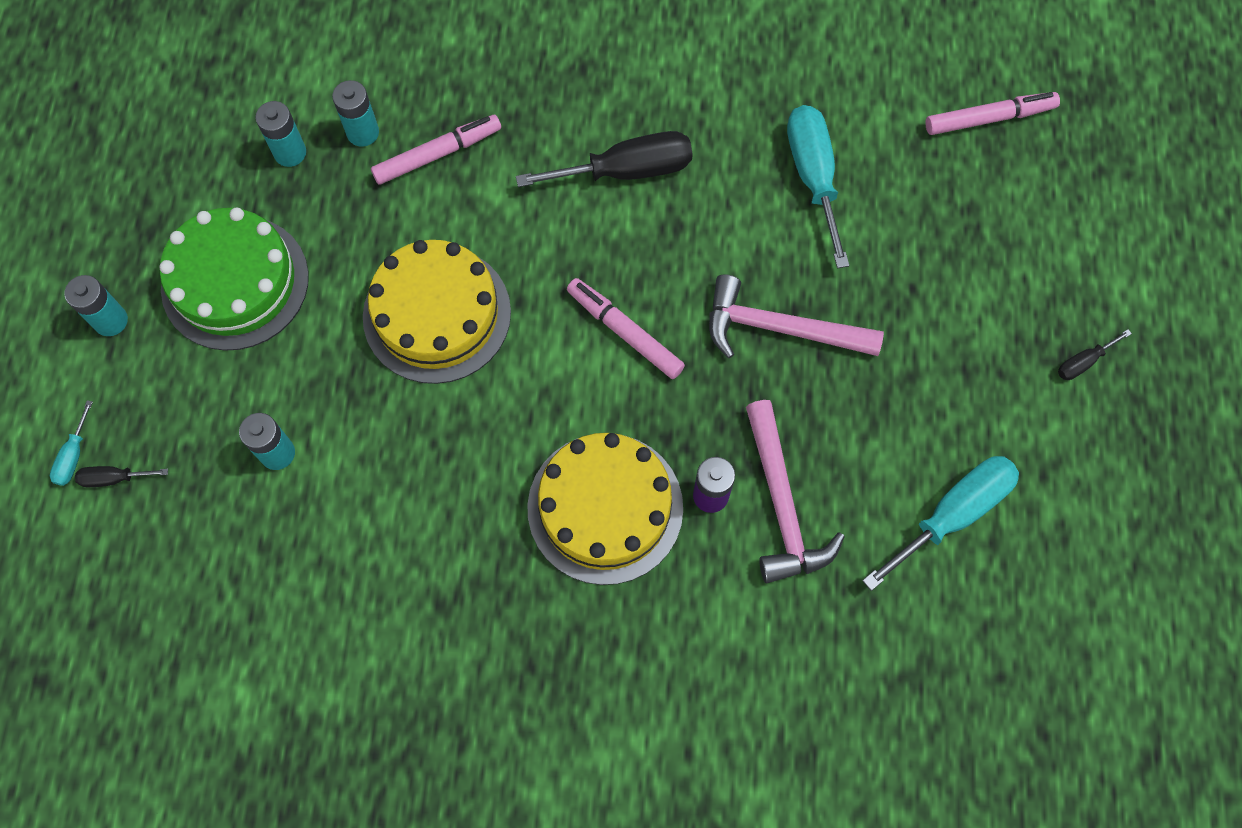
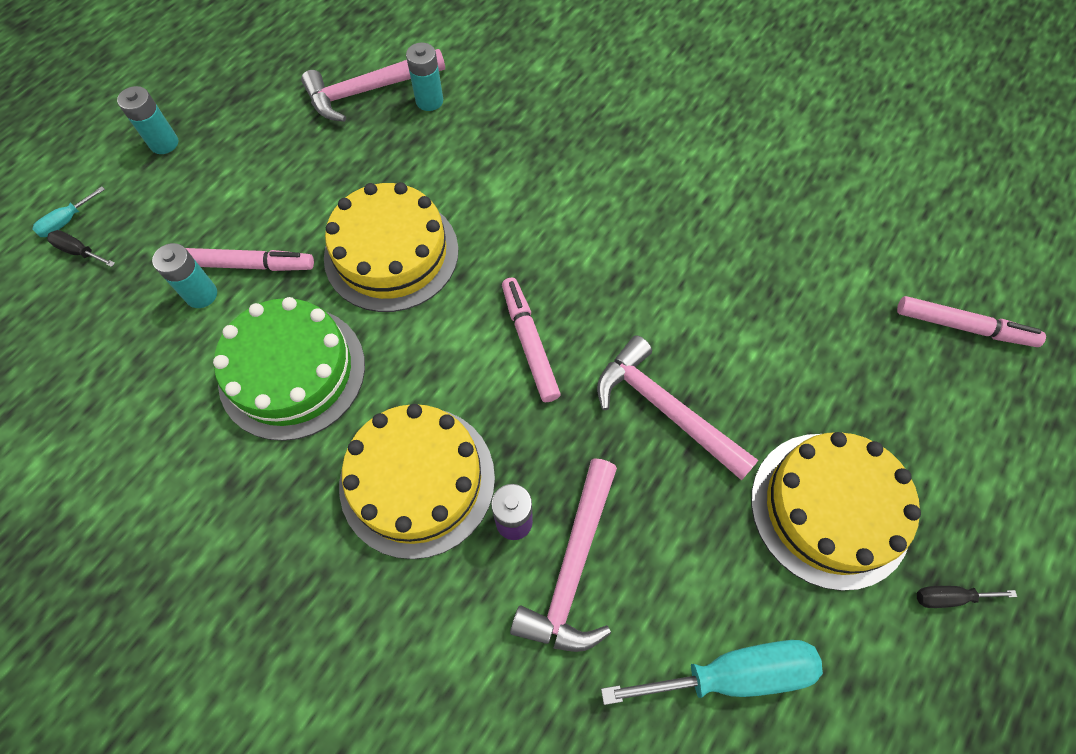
camera: 30 degrees right, 5 degrees down
(235, 282) = (265, 159): green cake -> green cake (292, 372)
(290, 153) = (368, 91): turquoise battery -> pink hammer
(437, 154) = (473, 140): pink marker -> pink marker (250, 265)
(626, 170) = (612, 219): black screwdriver -> none
(813, 177) = (769, 299): turquoise screwdriver -> none
(959, 341) = (830, 509): none -> yellow cake

